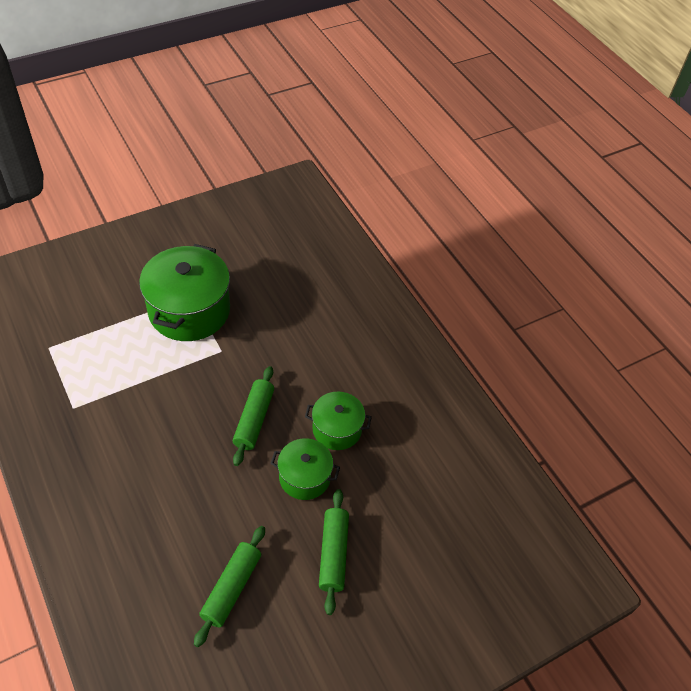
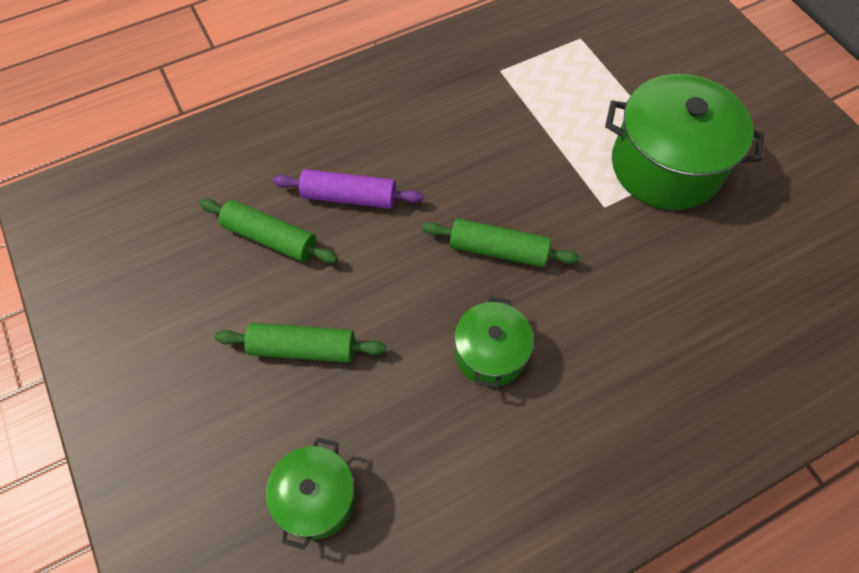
camera: 95 degrees right, 10 degrees up
(195, 526) = (349, 197): none -> purple rolling pin
(304, 477) = (413, 312): green pot -> green pot (317, 498)

